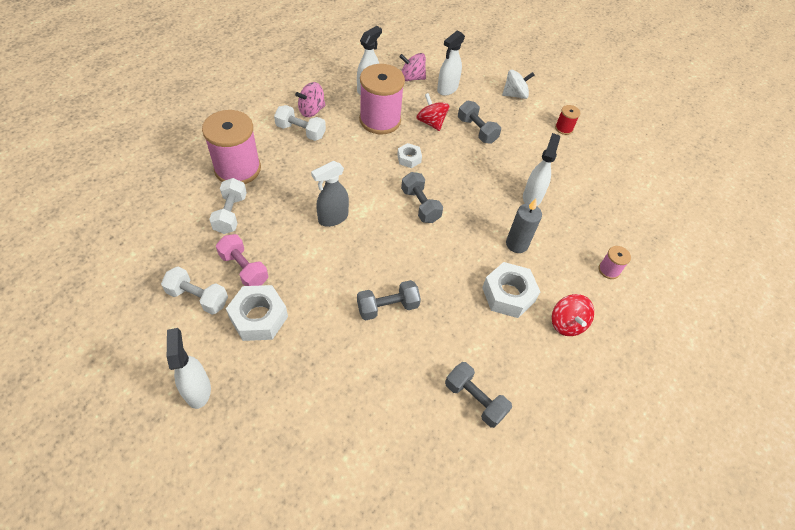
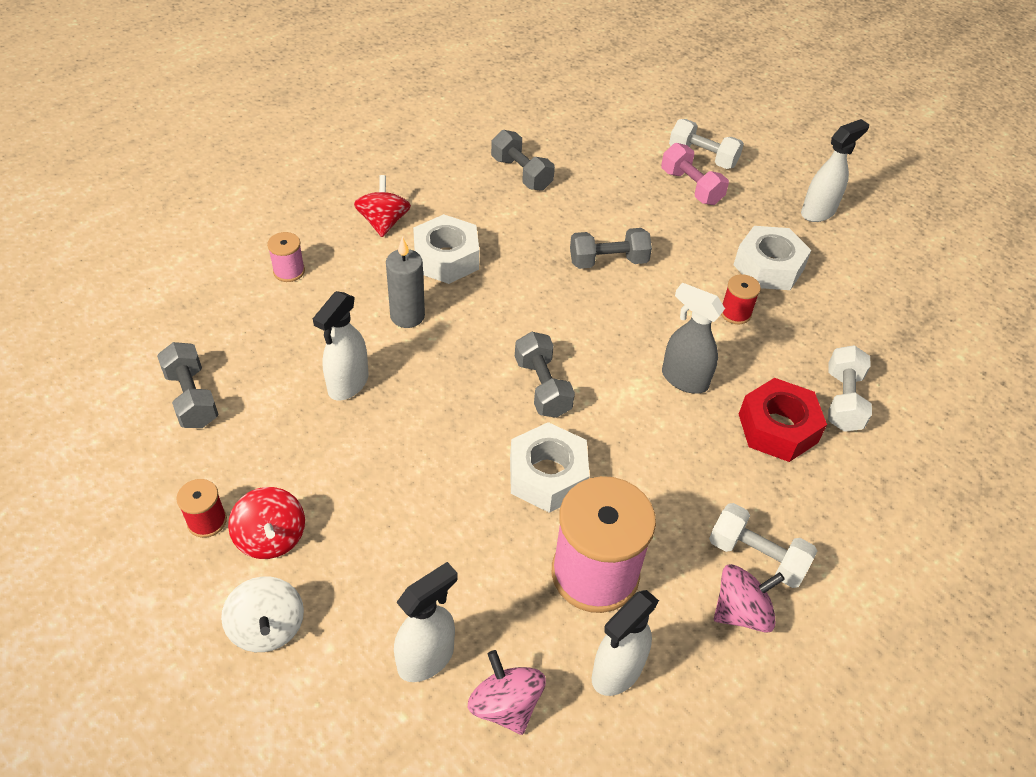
camera: 170 degrees left, 5 degrees down
(198, 297) = (850, 295): white dumbbell -> white dumbbell (702, 157)
(198, 390) = (818, 212): white spray bottle -> white spray bottle turned 120 degrees counterclockwise
(237, 169) = (856, 480): pink spool -> none
(244, 269) = (801, 322): pink dumbbell -> pink dumbbell (691, 187)
(277, 193) = (777, 428): none -> red nut
(292, 271) = (735, 313): none -> red spool
(332, 218) = (684, 379): grey spray bottle -> grey spray bottle turned 120 degrees counterclockwise
(409, 159) = (547, 475): white nut -> white nut, size x1.81
(411, 78) = (505, 705): pink spinning top -> pink spinning top turned 135 degrees counterclockwise
(431, 122) = (487, 558): red spinning top -> red spinning top (271, 538)
(477, 130) = (396, 531): grey dumbbell -> grey dumbbell (192, 398)
(515, 95) = (267, 628): white spinning top -> white spinning top turned 105 degrees counterclockwise

